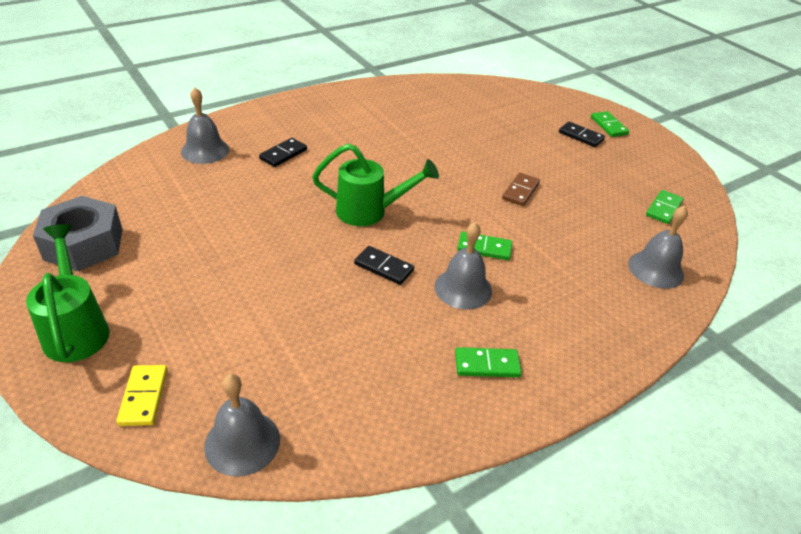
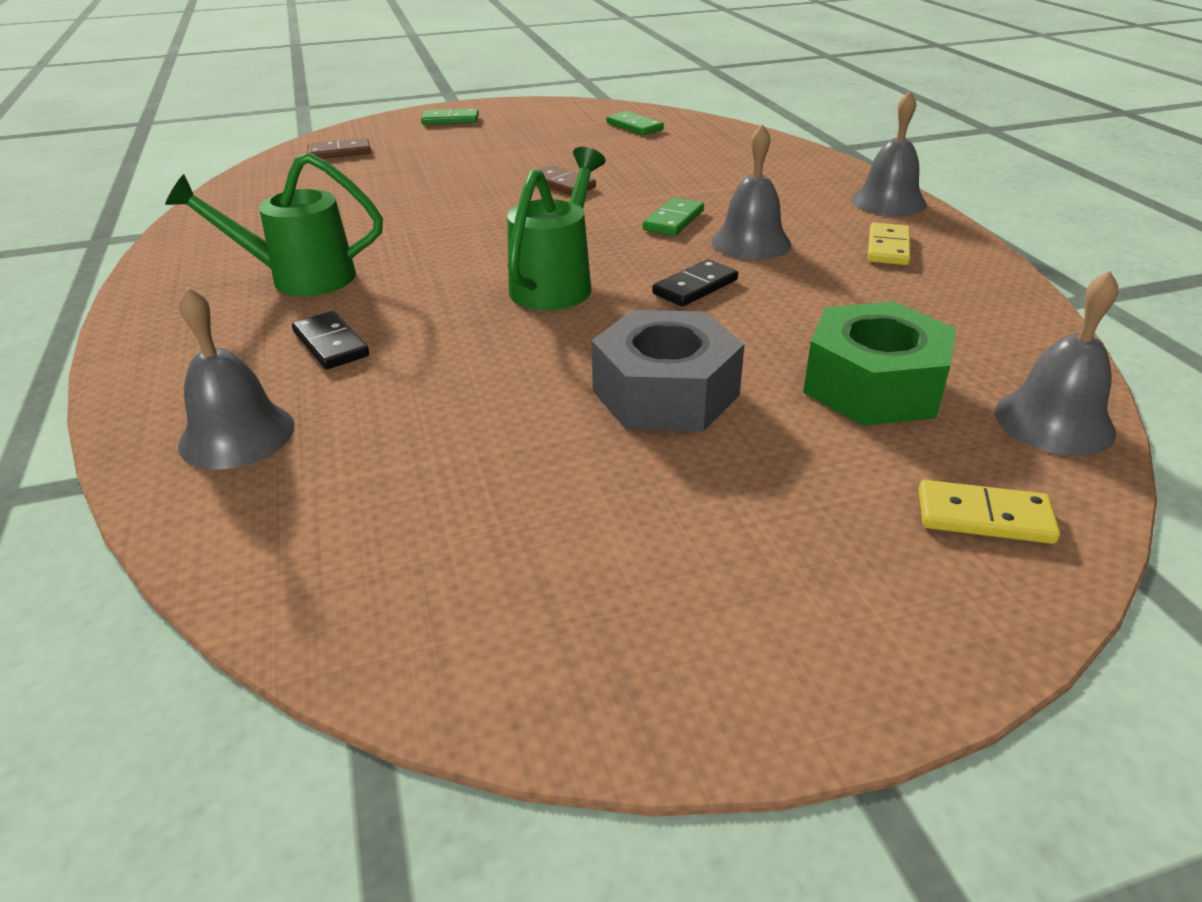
camera: 70 degrees left, 5 degrees down
(76, 328) = (808, 614): green watering can -> green watering can (298, 278)
(84, 244) = (514, 620): grey nut -> grey nut (665, 393)
(274, 353) = (873, 385): none -> green nut
(487, 365) = (888, 248): green domino -> yellow domino
(520, 100) = (339, 152): none -> brown domino
(581, 136) = (461, 136): black domino -> none
(656, 269) = (737, 148): grey bell -> grey bell (888, 202)

